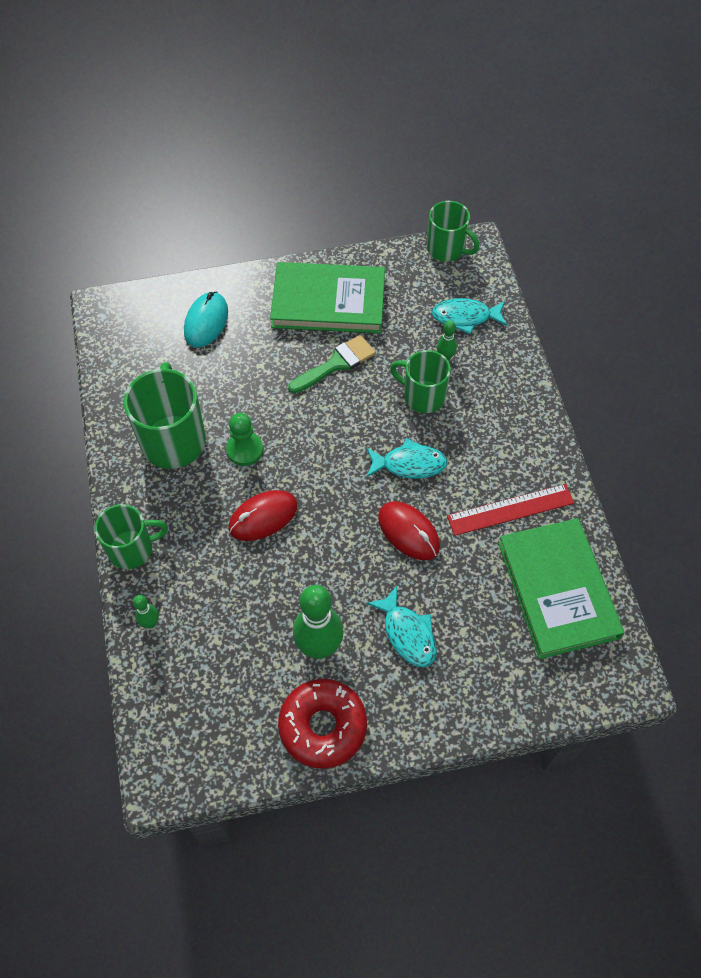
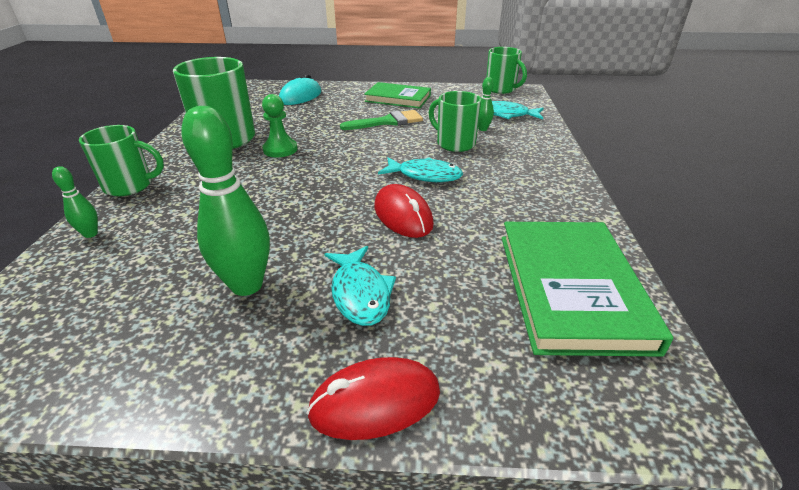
camera: 15 degrees right, 25 degrees down
(263, 517) = (264, 185): red mouse -> red mouse (375, 402)
(323, 726) = (189, 367): red donut -> none
(328, 302) = (398, 98): green book -> green book, size x0.66
(510, 510) = (522, 217): red ruler -> none

